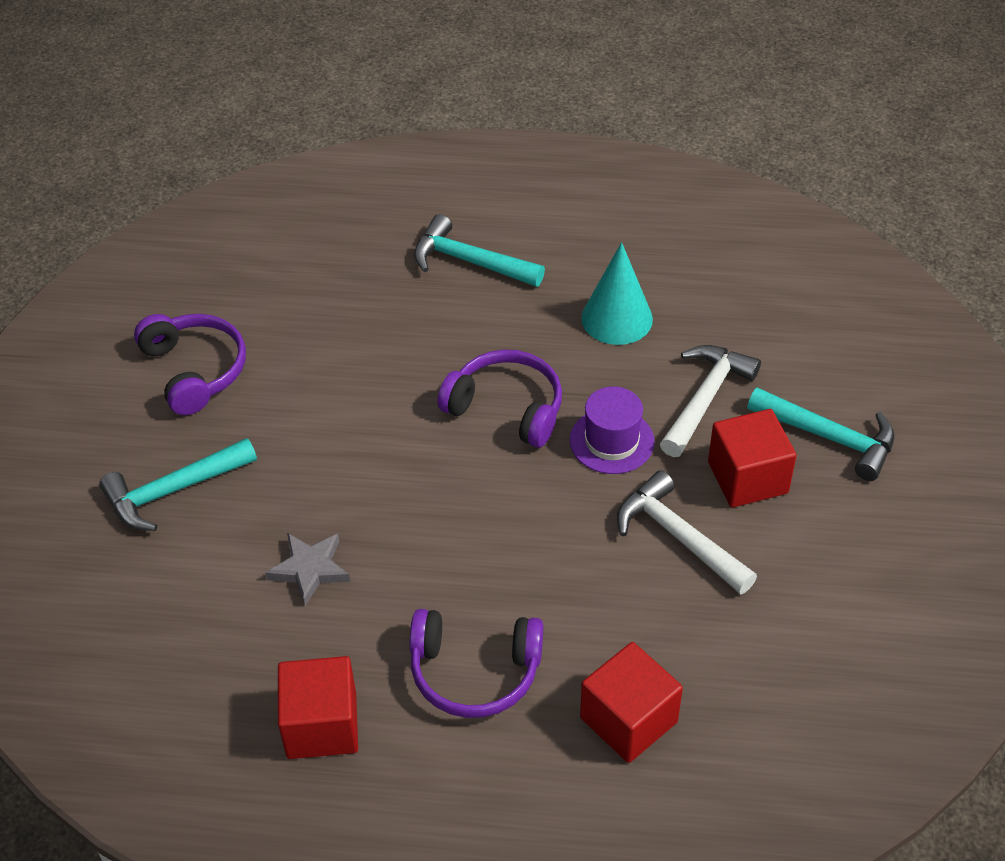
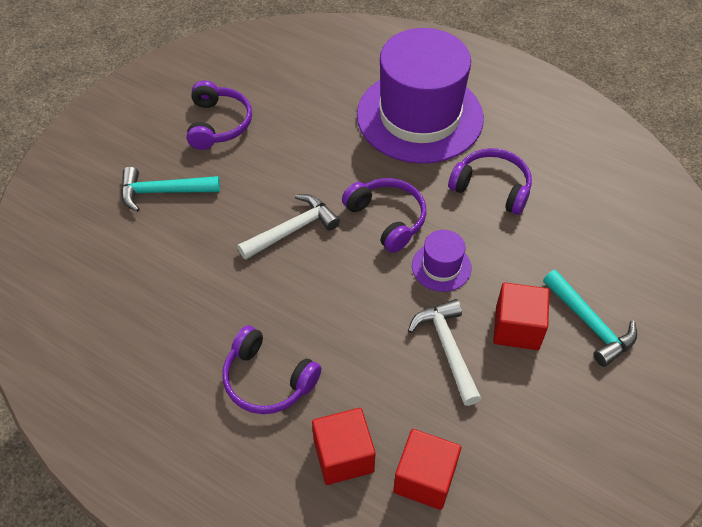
camera: 25 degrees right, 5 degrees up
(310, 569) = (210, 272): grey star -> none
(322, 725) = (159, 372): red cube -> red cube (424, 478)
(470, 261) = (419, 116): turquoise hammer -> purple hat
(617, 318) = (492, 187): turquoise cone -> purple headphones
(705, 398) = (519, 263): white hammer -> white hammer (292, 230)

